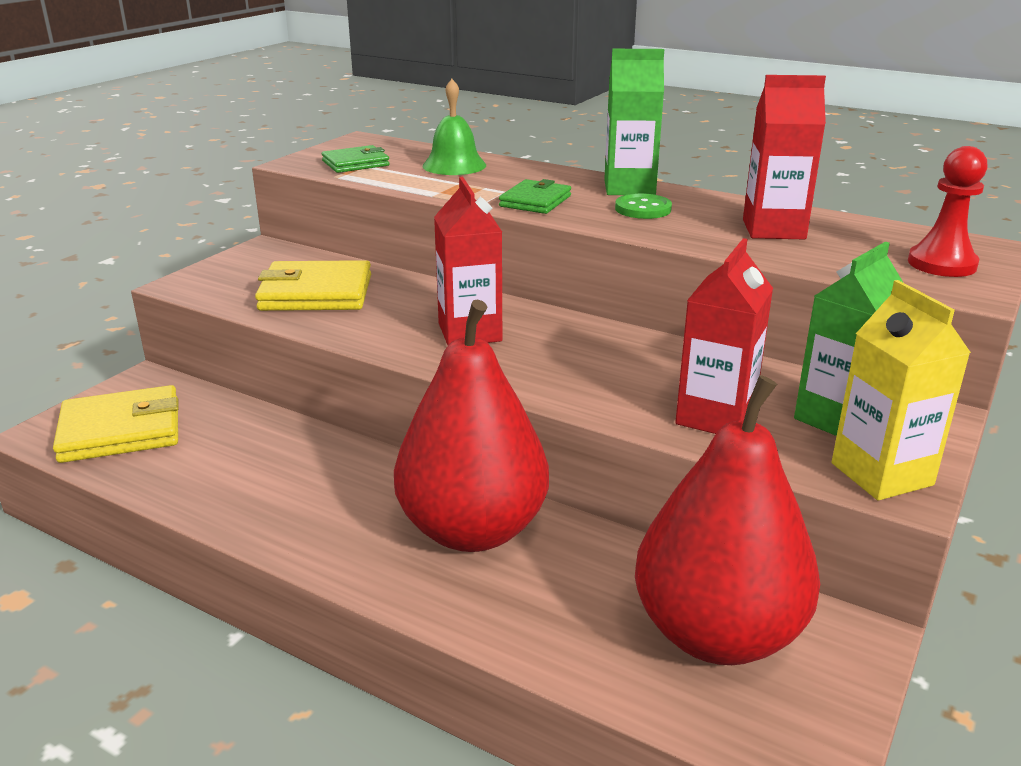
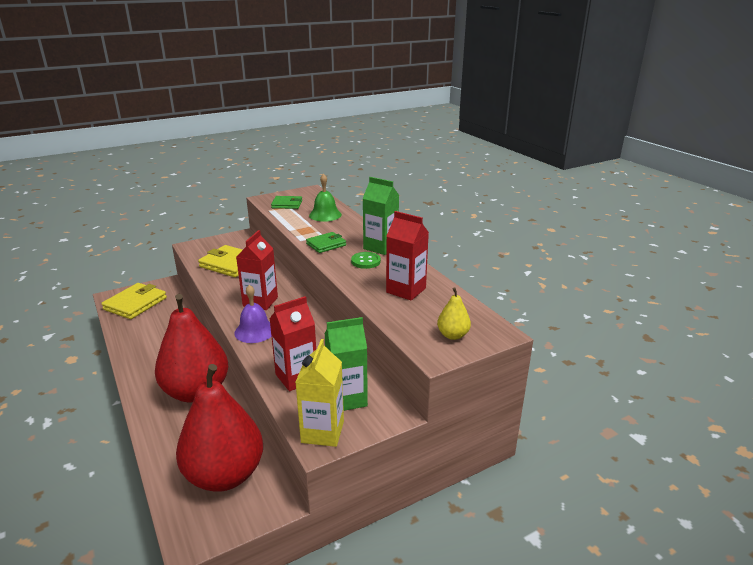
camera: 30 degrees right, 0 degrees up
(121, 430) = (135, 304): yellow wallet -> yellow wallet turned 75 degrees counterclockwise
(533, 375) = (255, 331): none -> purple bell
(942, 264) = (453, 335): red pawn -> yellow pear

